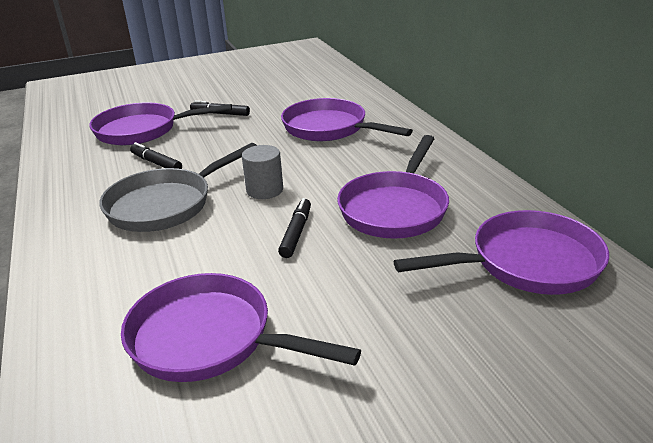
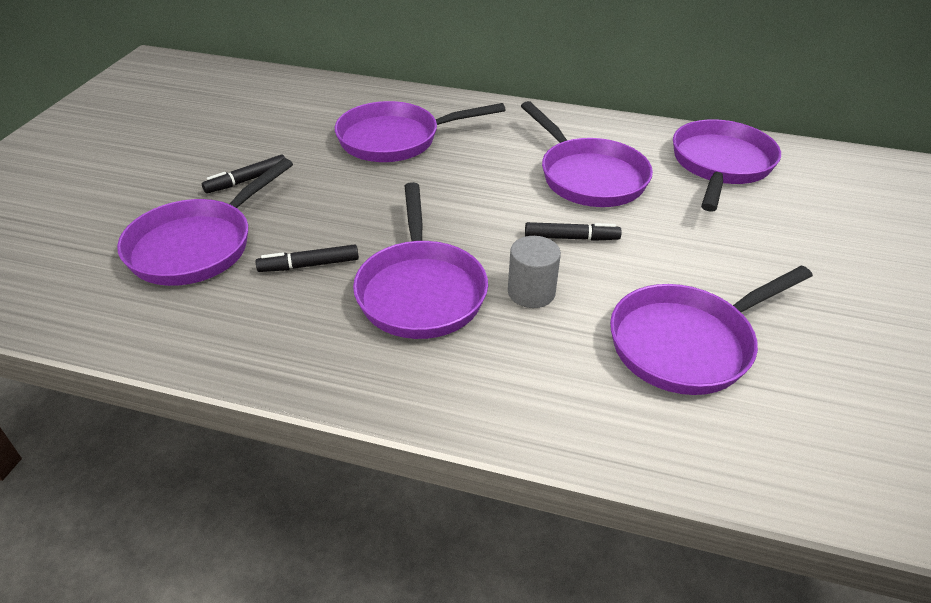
camera: 55 degrees left, 10 degrees up
(166, 205) = (421, 291): grey pan -> purple pan
(264, 190) = (472, 223): grey cylinder -> grey cylinder (531, 292)
(296, 233) = (571, 238): black marker -> black marker turned 135 degrees clockwise

